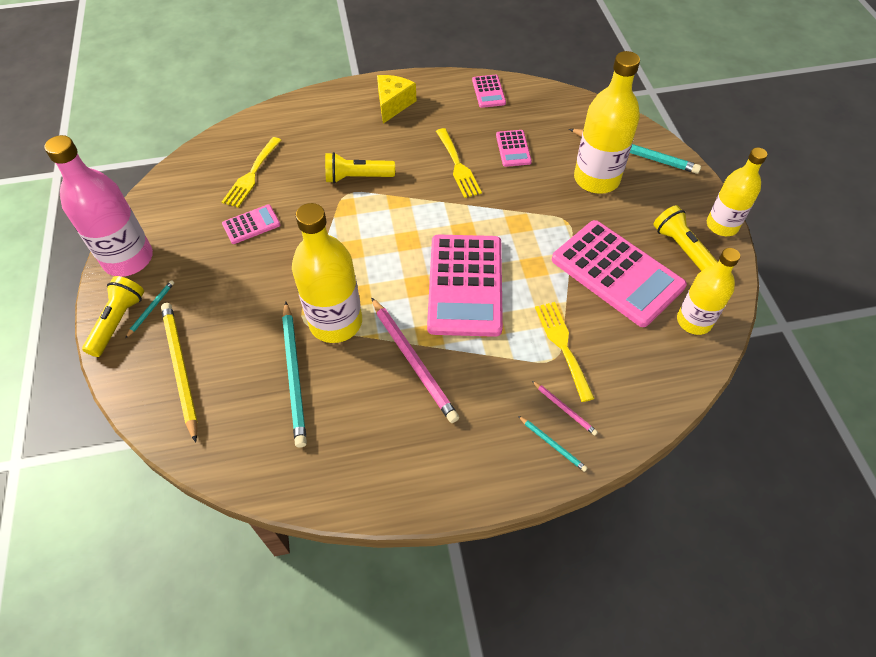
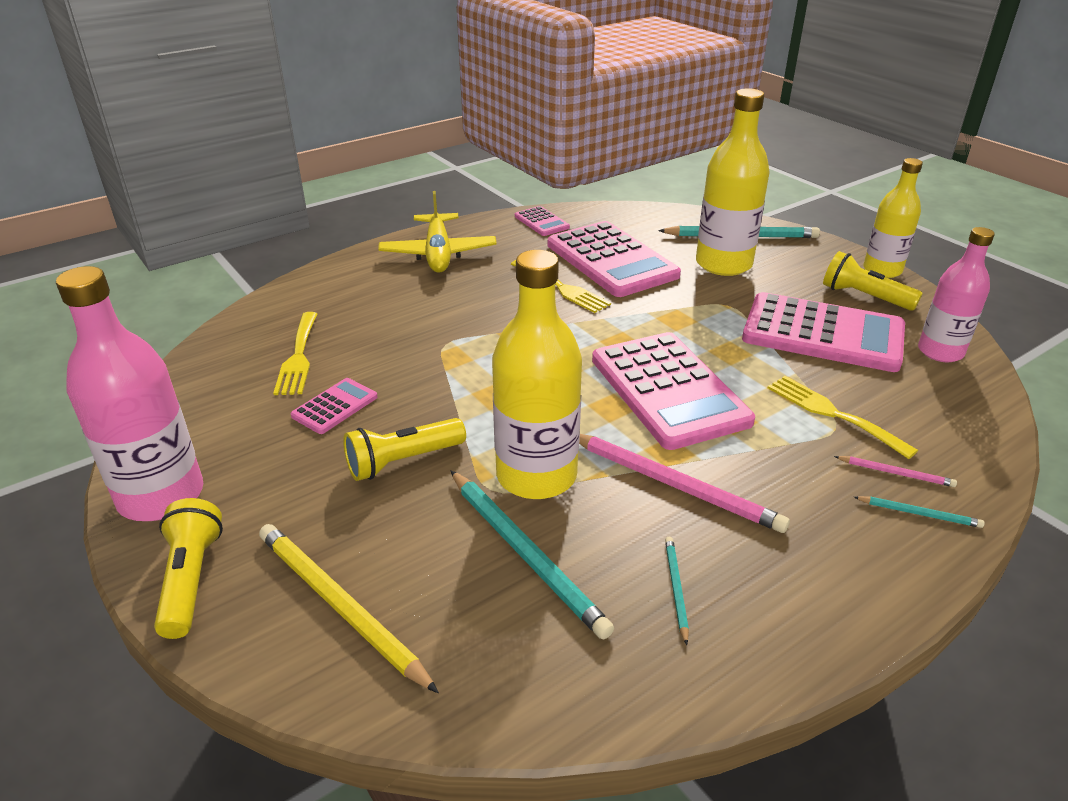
camera: 25 degrees left, 20 degrees down
(151, 309) = (240, 545): turquoise pencil -> turquoise pencil (676, 589)
(357, 177) = (446, 326): yellow flashlight -> yellow flashlight (402, 461)
(393, 104) = (438, 253): yellow cheese -> yellow plane
(513, 149) = (611, 260): pink calculator -> pink calculator, size x2.18
(694, 321) = (940, 352): yellow bottle -> pink bottle

